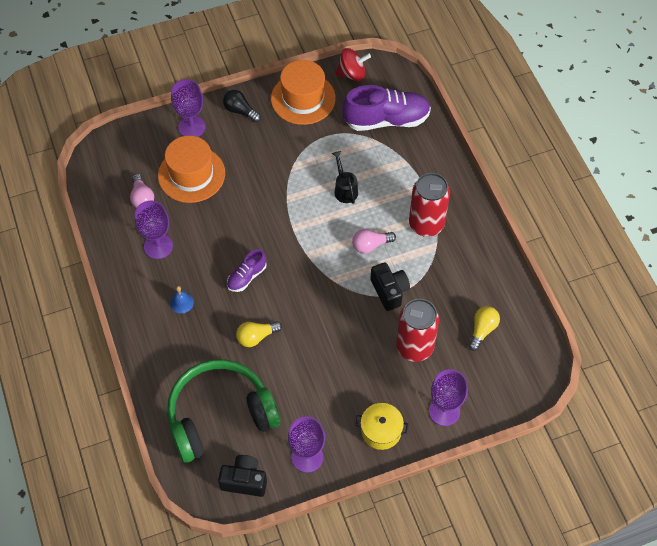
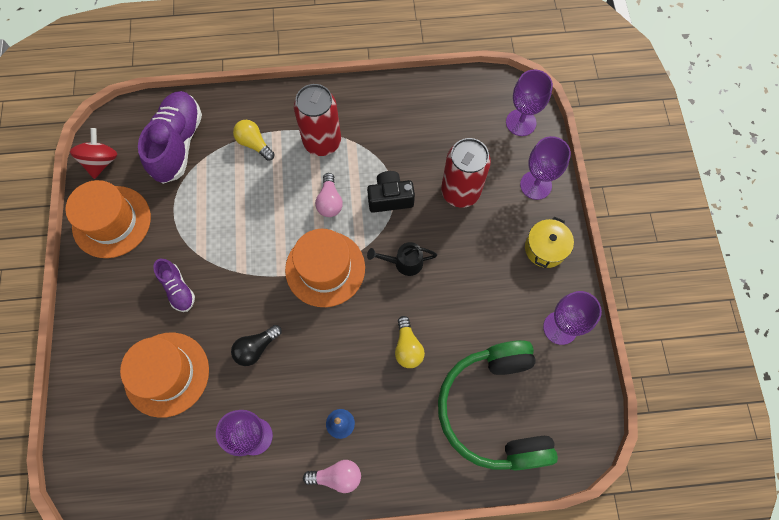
camera: 75 degrees left, 10 degrees up
(142, 198) = (177, 443): pink light bulb -> pink light bulb (337, 476)
(192, 127) = (97, 359): purple goblet -> purple goblet (521, 122)
(240, 111) = (98, 295): black light bulb -> black light bulb (256, 348)
(244, 481) = (575, 400): black camera -> none
(247, 277) = (328, 340): purple shoe -> purple shoe (178, 289)
(308, 258) = (325, 268): none -> orange hat
(345, 189) = (251, 209): black watering can -> black watering can (404, 262)
(482, 330) = (457, 127): yellow light bulb -> yellow light bulb (254, 144)

